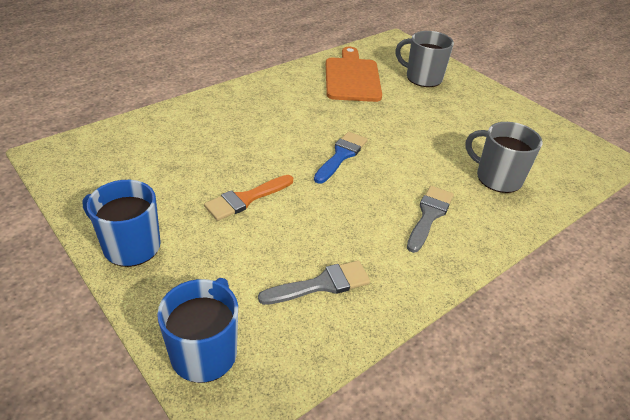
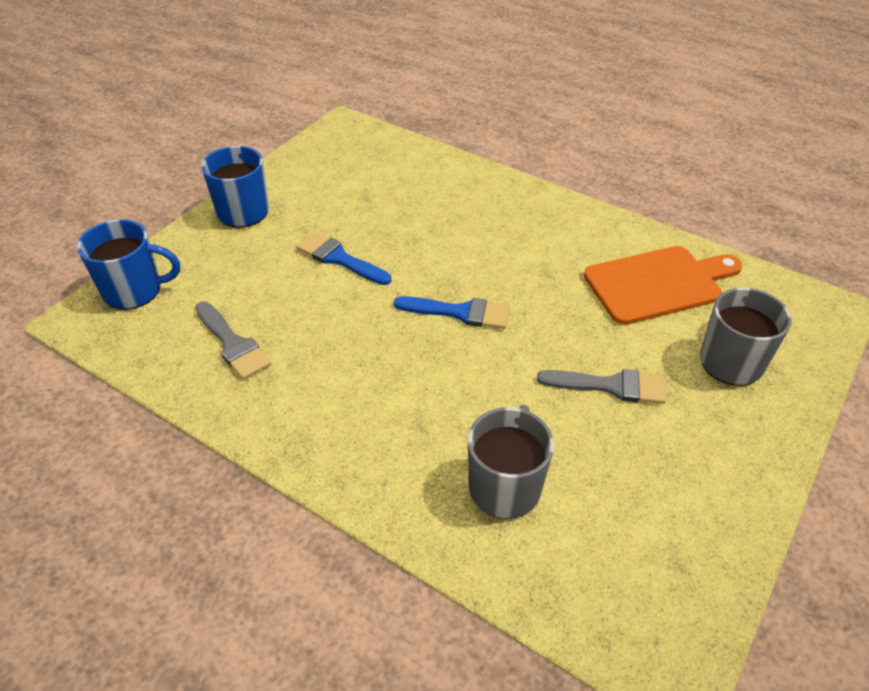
camera: 75 degrees right, 5 degrees up
(246, 199) = (339, 259): orange brush -> blue brush
(429, 215) = (381, 416): grey brush -> grey brush (610, 386)

